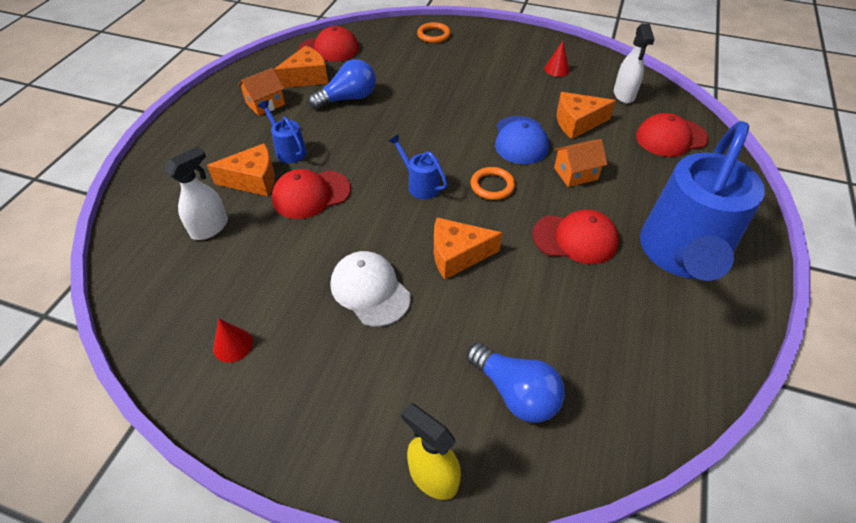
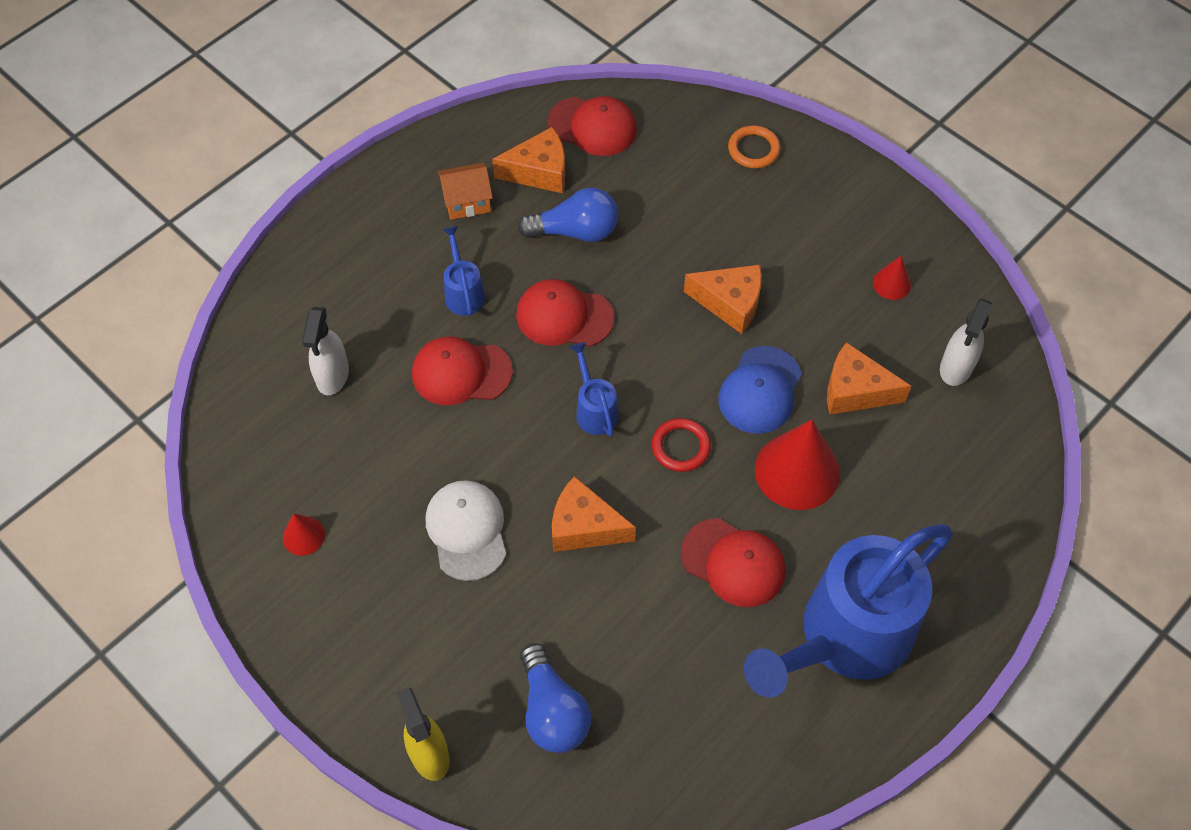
camera: 25 degrees right, 10 degrees up
(210, 228) = (332, 376): white spray bottle -> white spray bottle turned 120 degrees clockwise
(253, 180) = (404, 324): orange cheese -> orange cheese (730, 303)
(492, 186) = (681, 447): orange ring -> red ring
(575, 173) = (797, 471): orange house -> red cone
(671, 137) = (966, 466): red cap -> red cap (564, 316)

